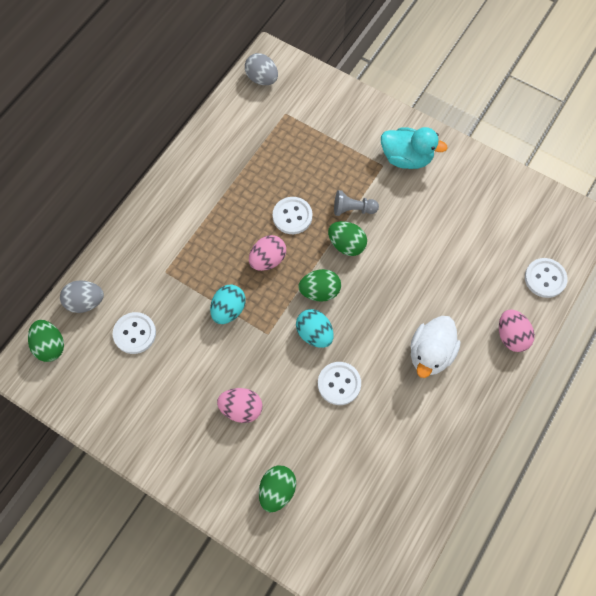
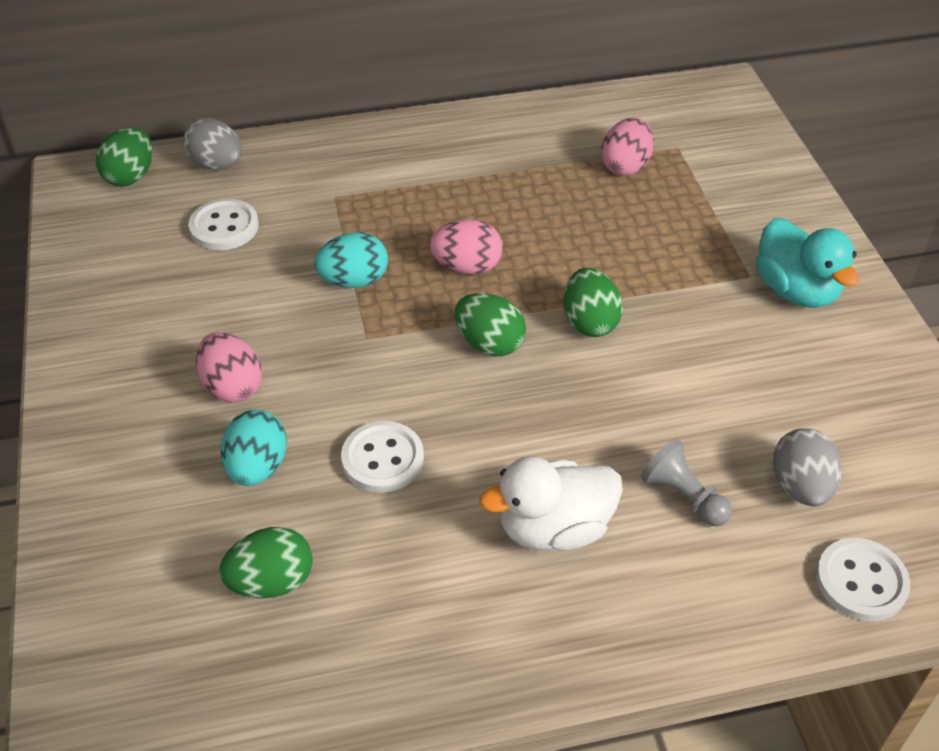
camera: 45 degrees right, 20 degrees down
(262, 79) = (688, 101): grey egg -> grey egg (800, 486)
(277, 490) = (151, 507): green egg -> green egg (272, 582)
(292, 216) = (555, 247): white button -> none
(314, 334) = (423, 381): turquoise egg -> turquoise egg (257, 467)
(353, 209) = (646, 292): grey pawn -> grey pawn (683, 496)
(511, 336) = (710, 609): pink egg -> pink egg (625, 166)

